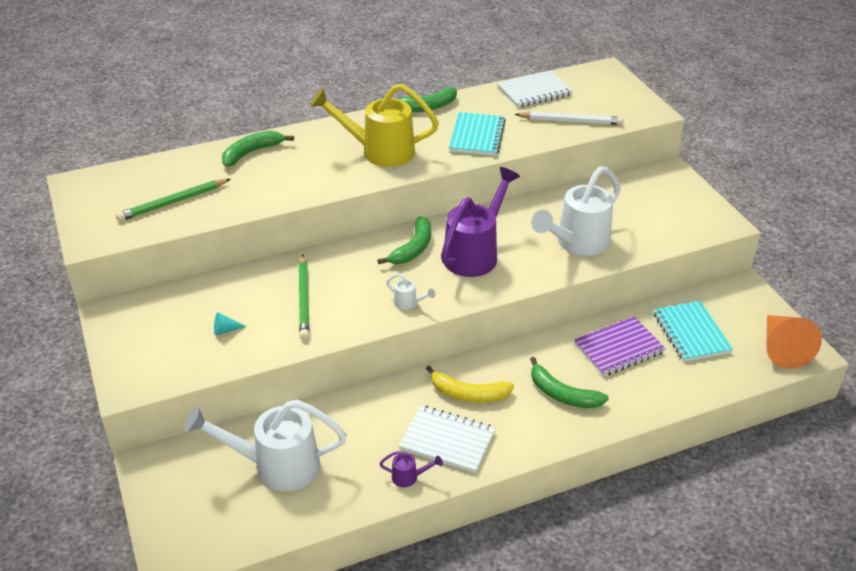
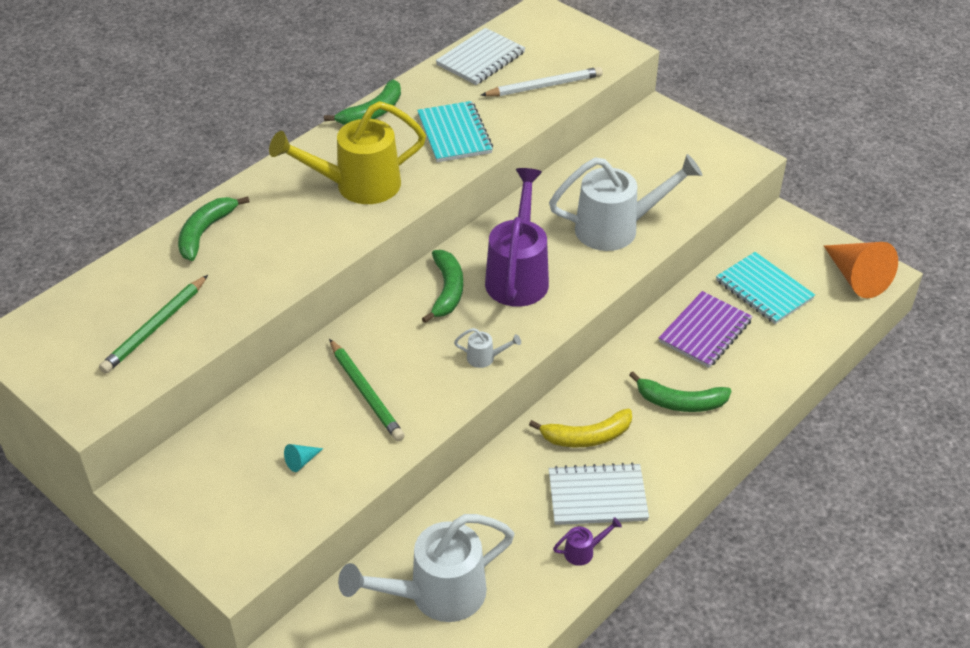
camera: 25 degrees left, 5 degrees up
(577, 243) = (616, 228): white watering can -> white watering can turned 120 degrees counterclockwise

